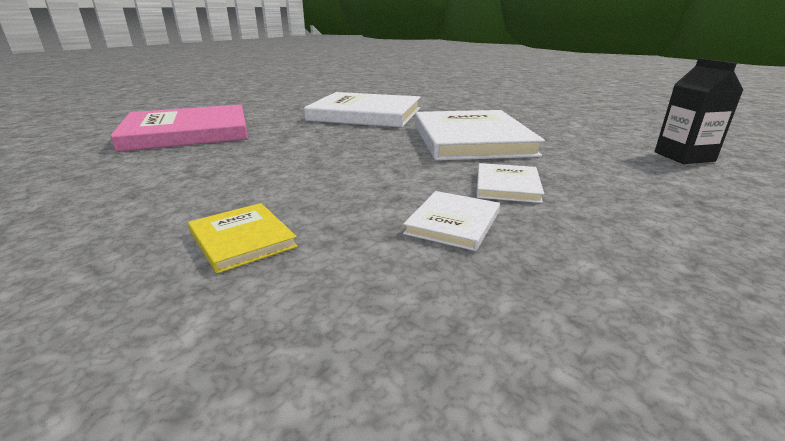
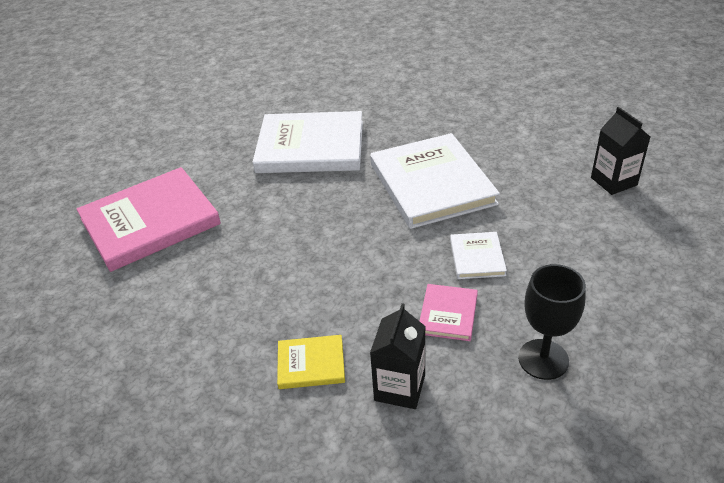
camera: 10 degrees left, 15 degrees up
(242, 239) = (311, 364): yellow book -> yellow book turned 45 degrees counterclockwise
(345, 283) = (399, 388): none -> black carton
(453, 223) = (448, 314): white book -> pink book
(592, 288) = (543, 359): none -> black goblet

